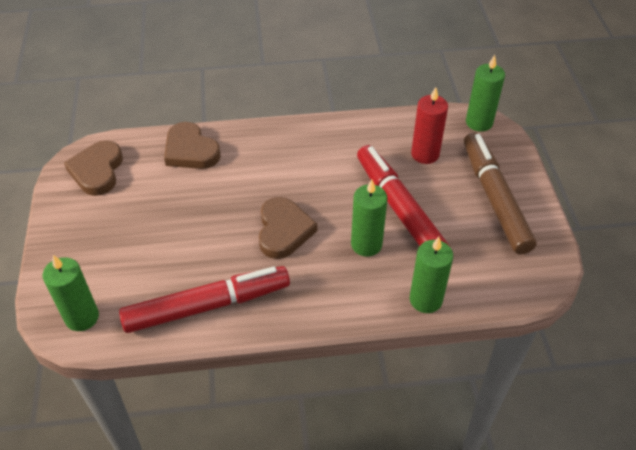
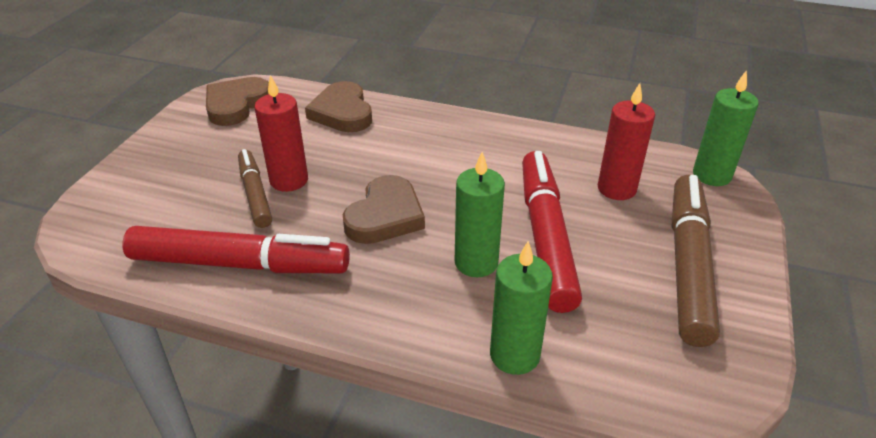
camera: 25 degrees right, 10 degrees down
(82, 317) = (105, 229): green candle -> none
(176, 247) = (255, 194): none -> brown marker
(193, 226) = (289, 180): none -> red candle

